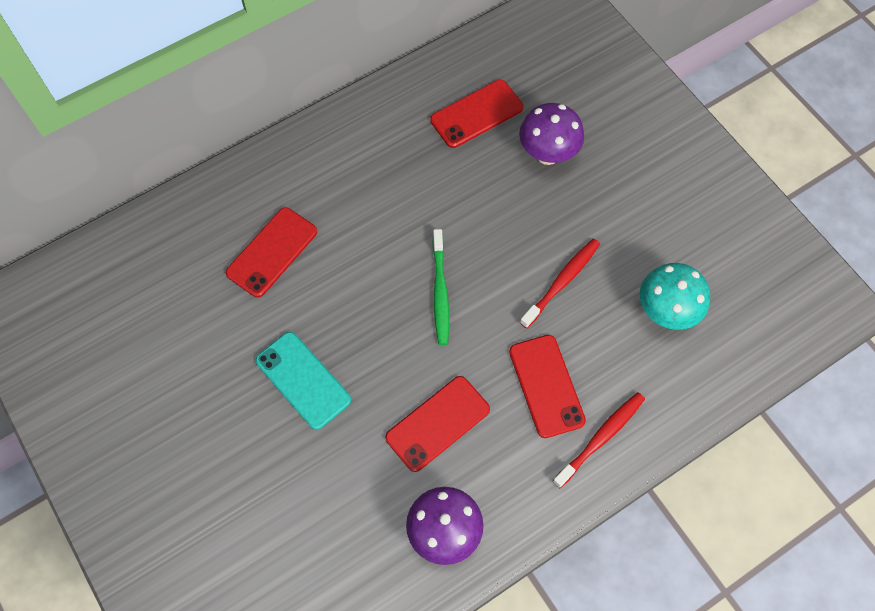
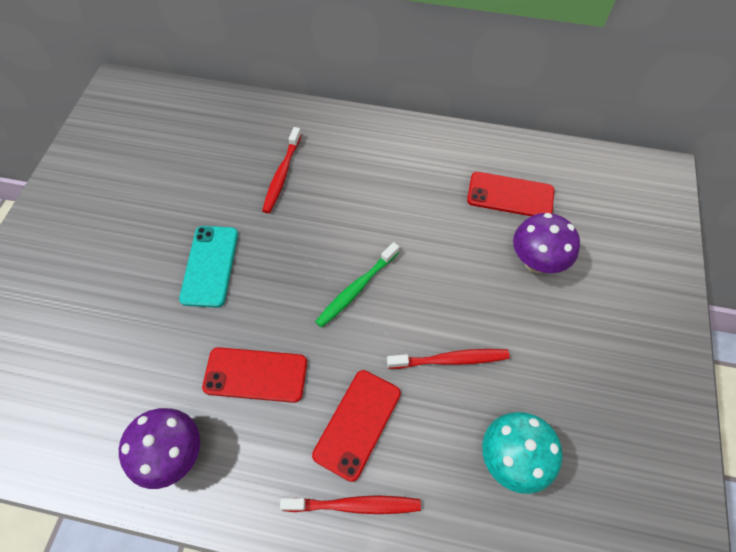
camera: 45 degrees right, 5 degrees down
(272, 252) = (282, 174): red phone -> red toothbrush

